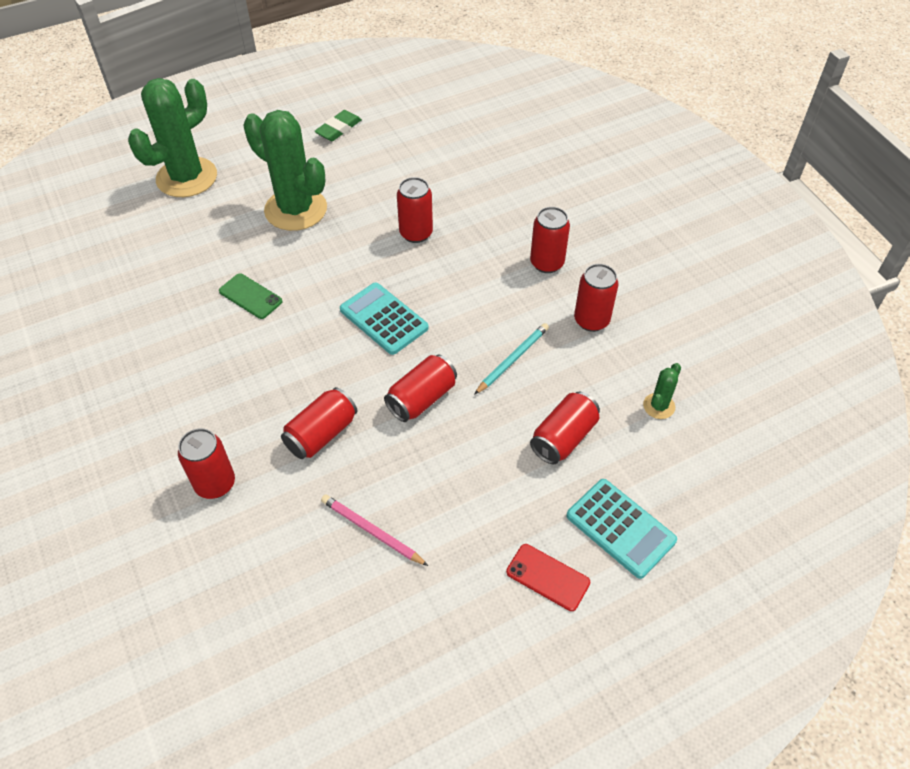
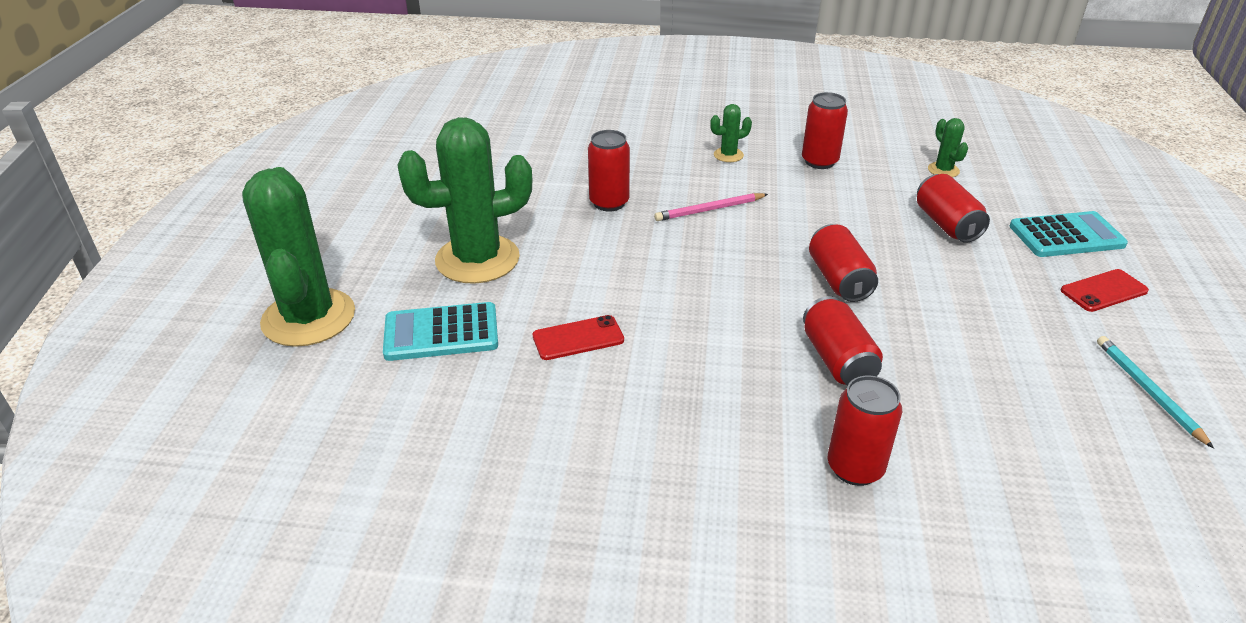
camera: 55 degrees left, 15 degrees down
(250, 296) = (578, 338): green phone -> red phone
(338, 129) = (390, 190): green eraser -> none
(372, 531) = (995, 373): pink pencil -> pink pencil (710, 210)
(383, 319) = (708, 263): turquoise calculator -> turquoise calculator (441, 333)
(512, 359) = (831, 214): turquoise pencil -> turquoise pencil (1148, 391)
(547, 263) = (728, 155): red can -> green cactus

